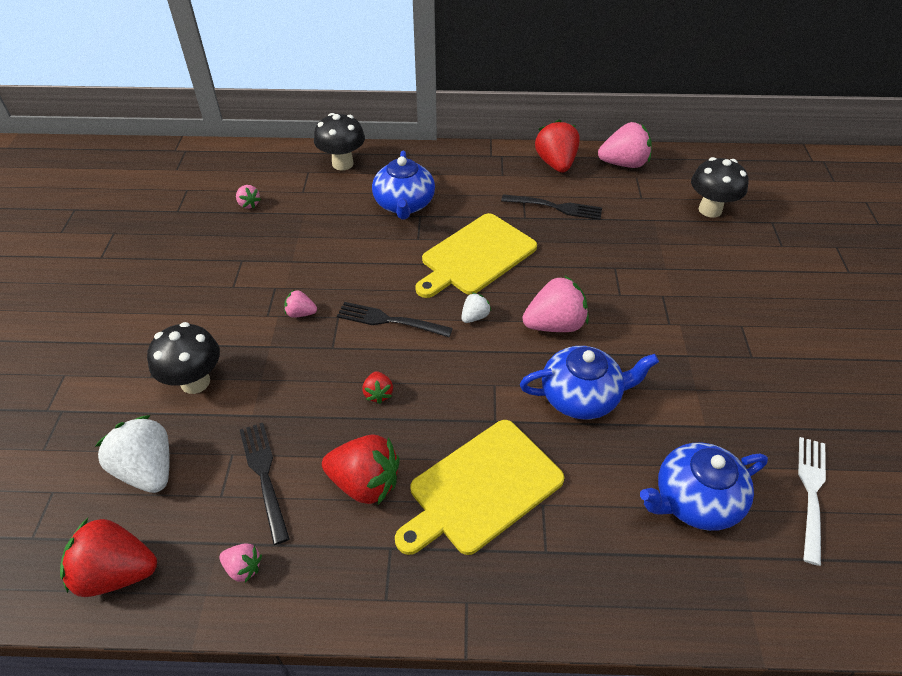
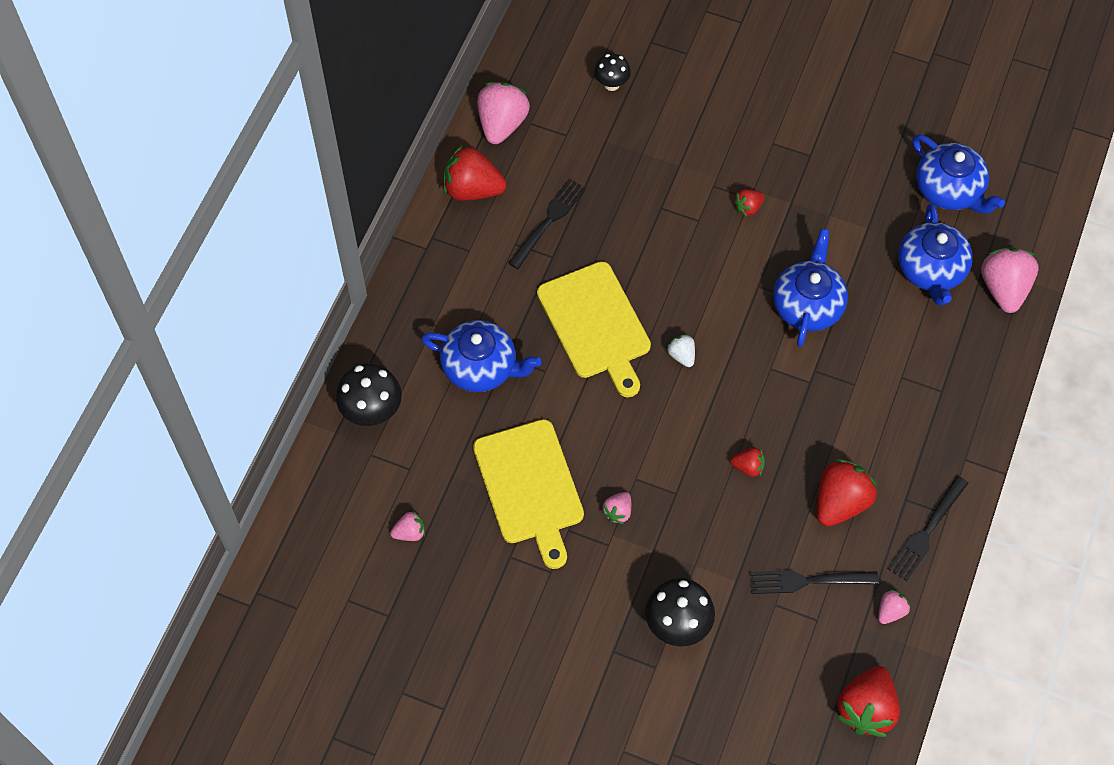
camera: 70 degrees left, 15 degrees up
(148, 470) = (770, 677): white strawberry -> none
(389, 320) = (658, 432): black fork -> black fork (926, 531)
(481, 488) = (873, 416): yellow cutting board -> yellow cutting board (529, 487)
(554, 325) = (717, 291): pink strawberry -> pink strawberry (1004, 288)
(657, 324) = (748, 208): none -> red strawberry
(710, 210) = (611, 84): black mushroom -> black mushroom, size x0.61
(811, 493) = (949, 190): white fork -> blue teapot

